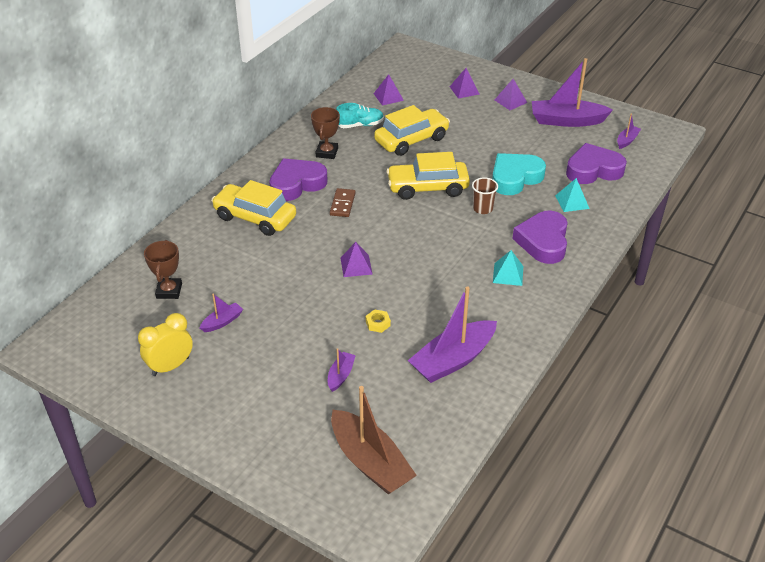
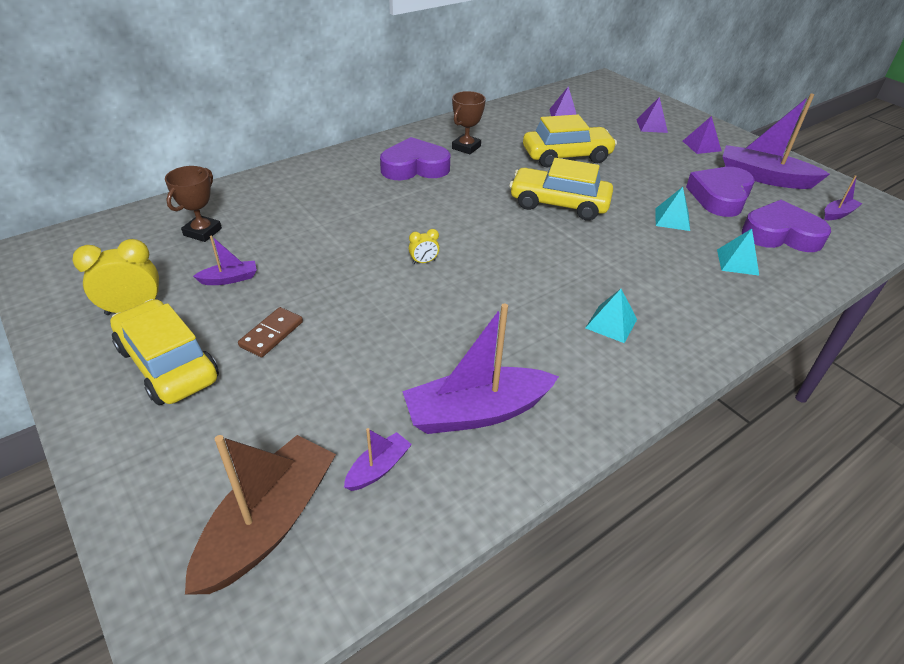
camera: 20 degrees right, 0 degrees up
(255, 218) = (348, 187): yellow car -> yellow car (168, 364)
(341, 375) = (316, 384): purple boat -> purple boat (378, 468)
(342, 204) = (451, 197): brown domino -> brown domino (271, 334)
(356, 266) = (424, 262): purple pyramid -> yellow clock
(359, 125) = (517, 132): turquoise shoe -> none
(370, 462) = (269, 524): brown boat -> brown boat turned 135 degrees counterclockwise
(378, 323) = (406, 334): yellow nut -> none
(482, 208) = (615, 241): brown cup -> none
(515, 178) = (672, 219): turquoise heart -> turquoise pyramid
(543, 241) = (678, 297): purple heart -> purple heart (720, 197)

